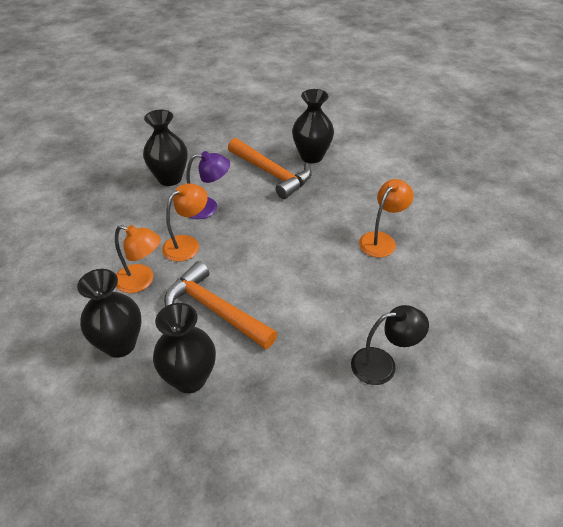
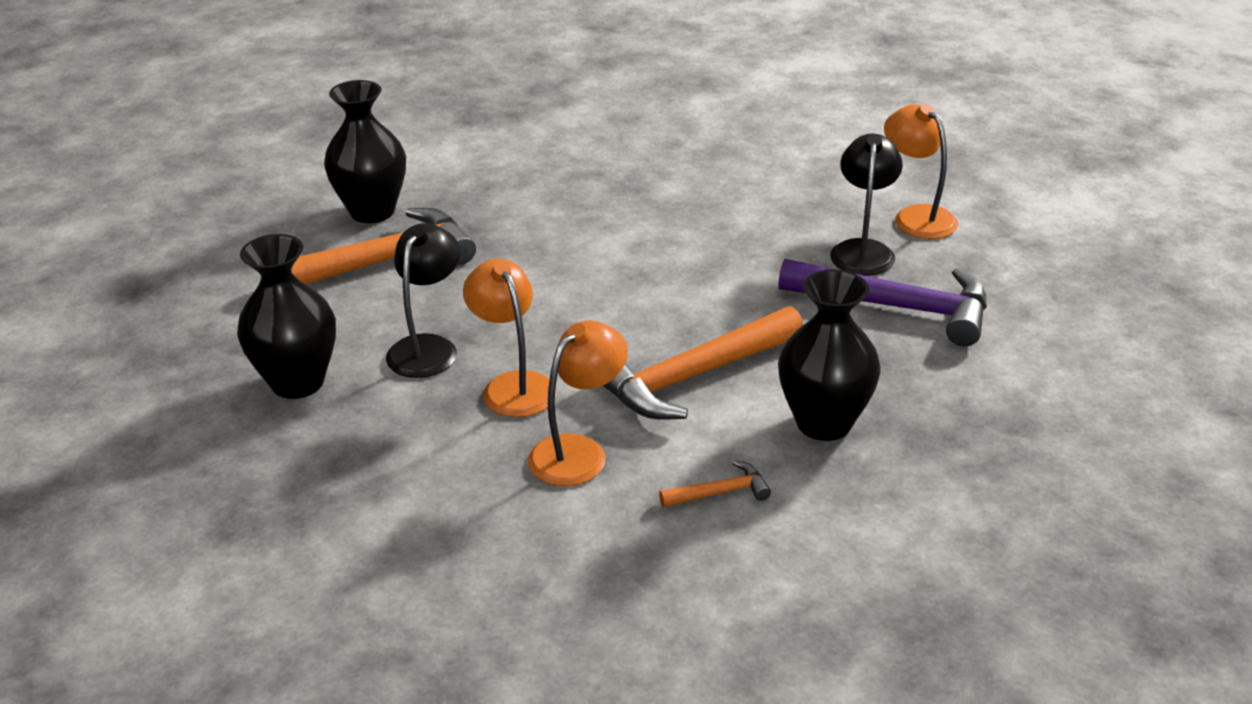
camera: 70 degrees left, 10 degrees down
(120, 344) = (720, 492): black vase -> orange hammer
(208, 208) = (428, 347): purple lamp -> black lamp
(323, 396) = (897, 307): none -> purple hammer
(381, 240) = (629, 195): orange lamp -> orange lamp (916, 216)

